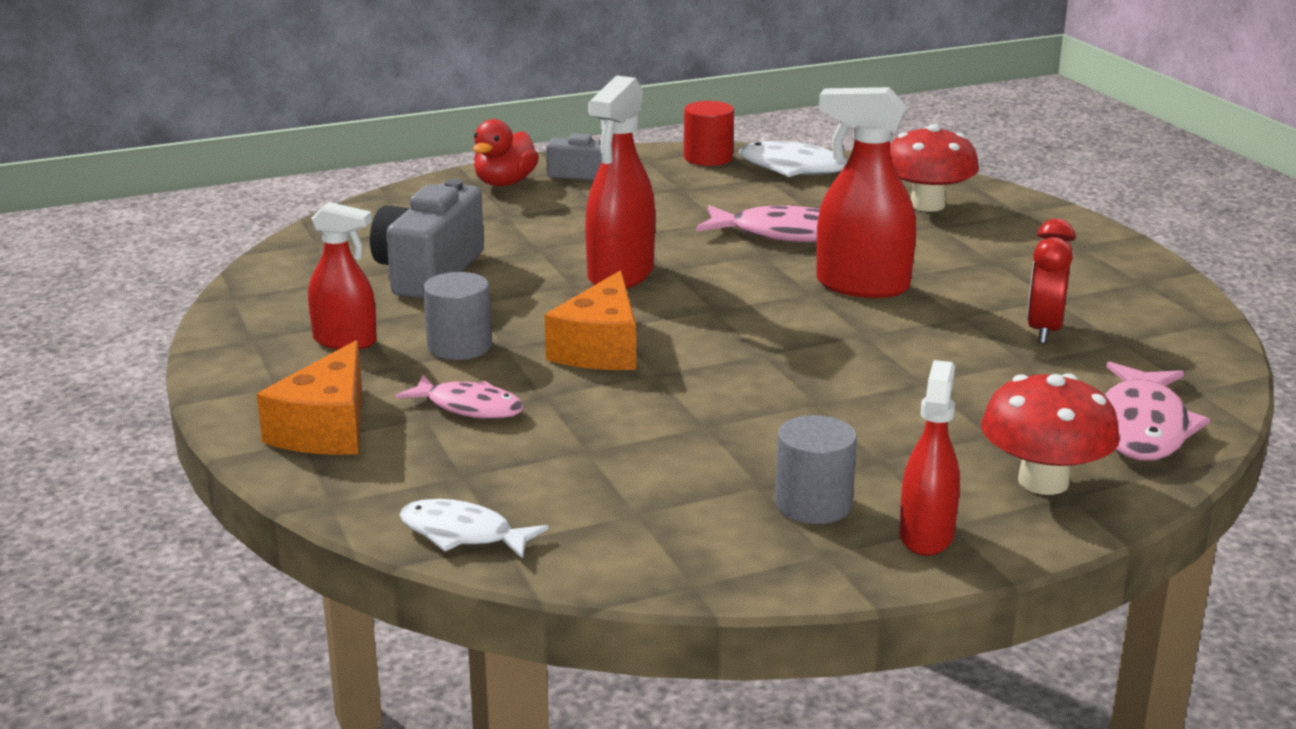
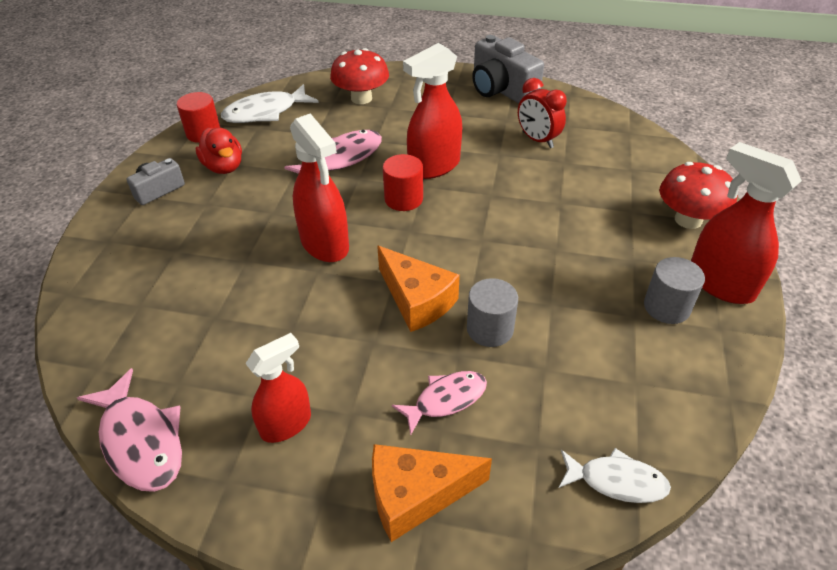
camera: 55 degrees left, 20 degrees up
(326, 428) = (416, 495): orange cheese -> orange cheese turned 120 degrees clockwise
(428, 272) = (222, 329): grey camera -> grey camera (501, 90)
(459, 346) = (353, 365): grey cylinder -> grey cylinder (490, 329)
(463, 534) = (616, 481): white fish -> white fish turned 135 degrees counterclockwise
(505, 183) = (124, 228): red duck -> red duck (224, 167)
(766, 289) = (403, 199): none -> red cylinder
(926, 535) = (720, 284): red spray bottle -> red spray bottle, size x1.52
(1142, 427) = (655, 165): pink fish -> pink fish (141, 441)

